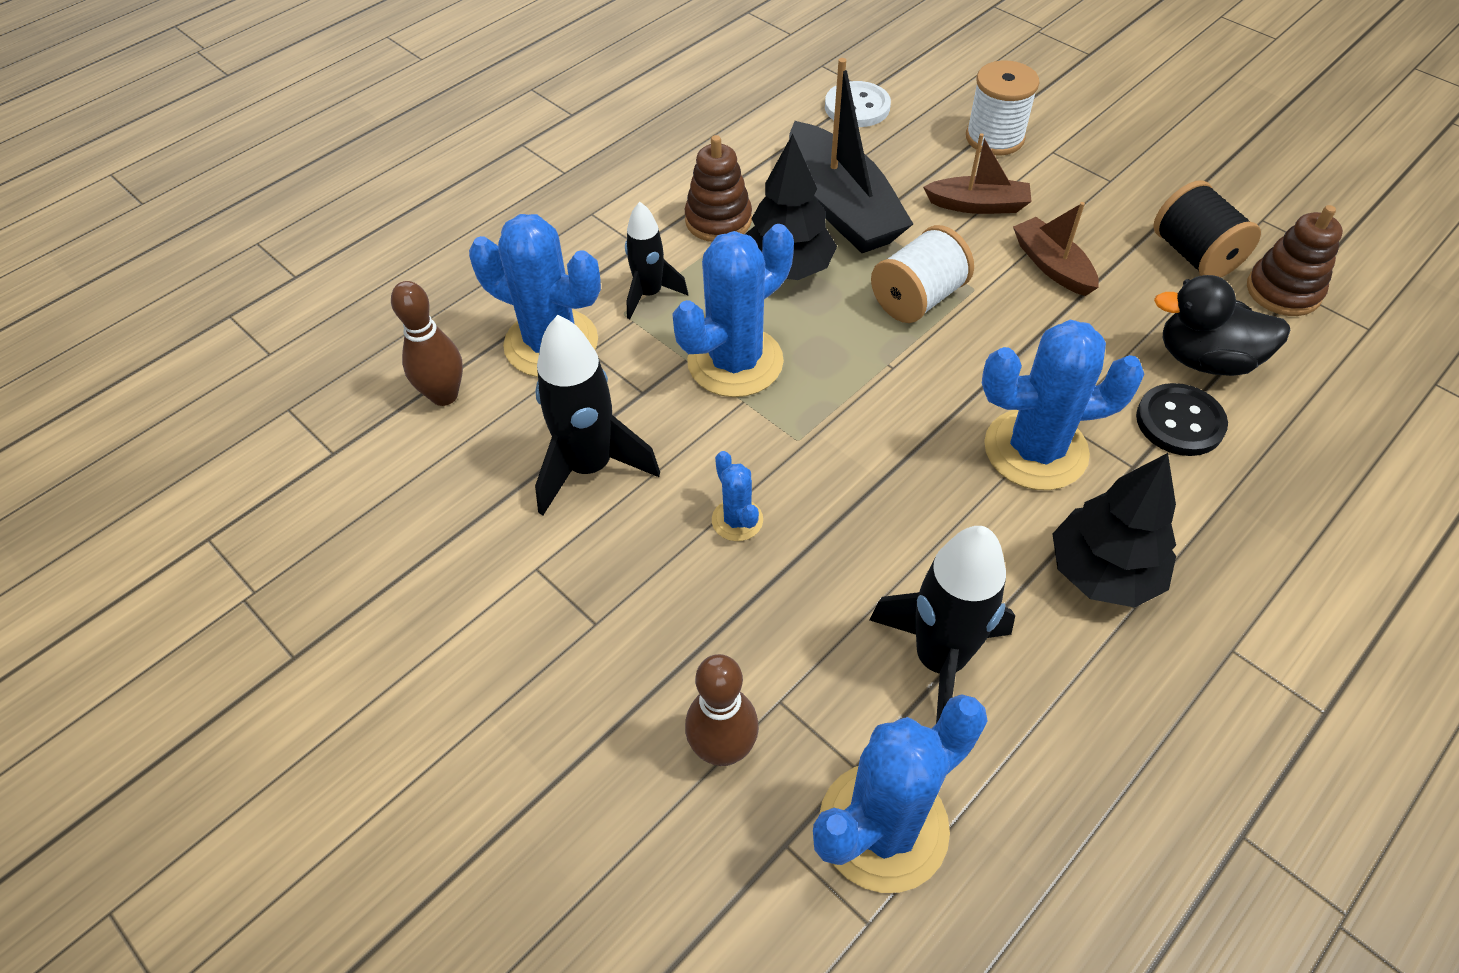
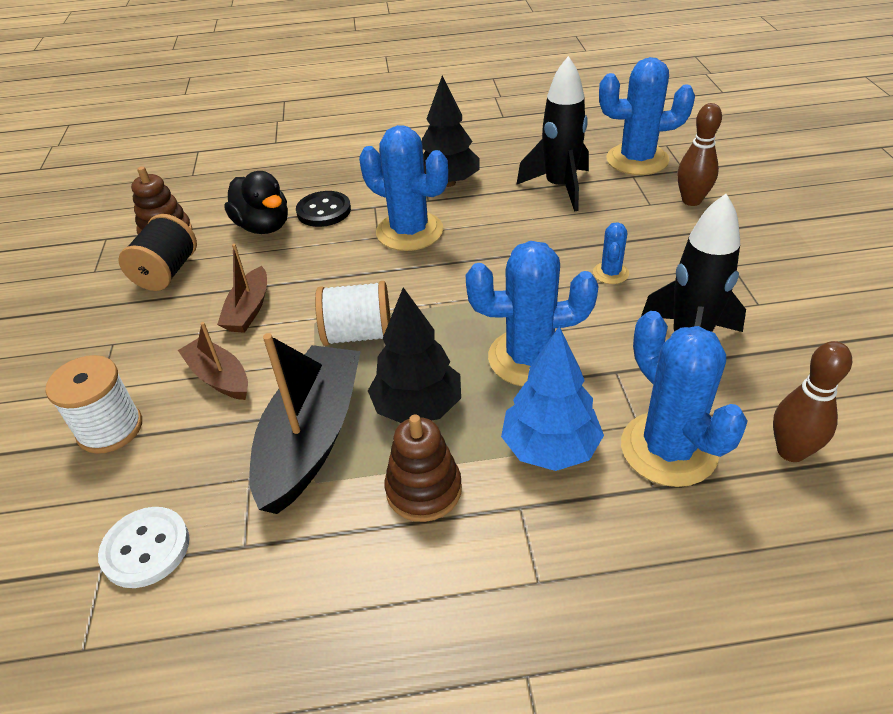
camera: 140 degrees left, 10 degrees down
(649, 294) = (550, 448): black rocket -> blue tree

